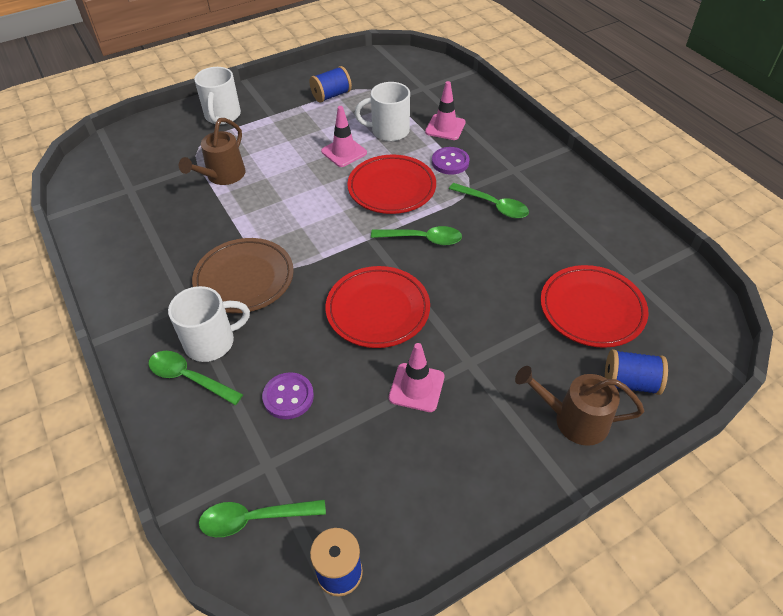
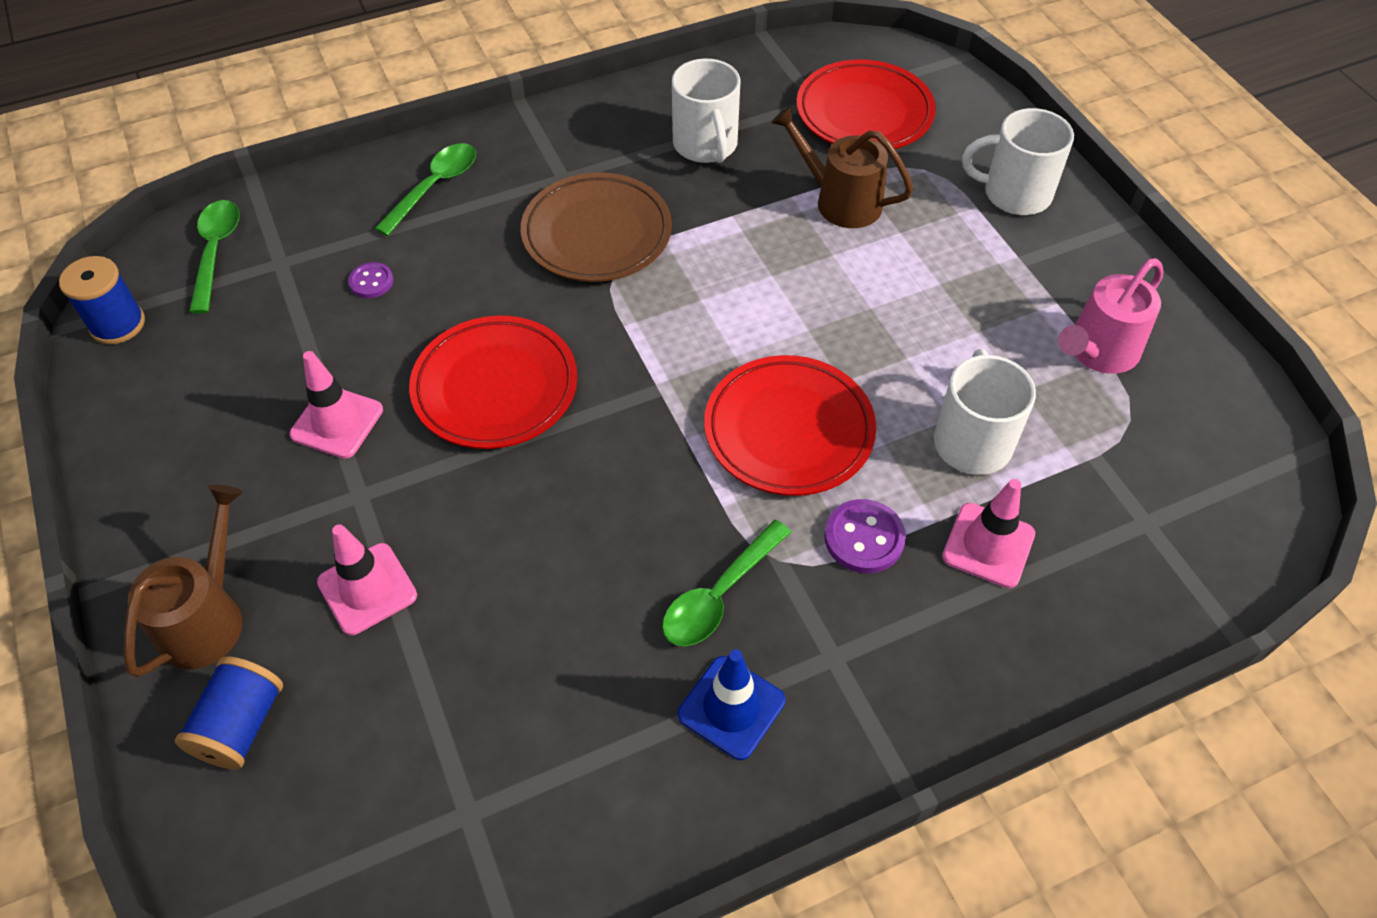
camera: 95 degrees right, 5 degrees up
(211, 342) = (487, 205): white mug -> white mug (706, 145)
(288, 397) = (371, 282): purple button -> purple button, size x0.64
(331, 95) = (1097, 352): blue spool -> pink watering can
(344, 152) = (902, 364): pink traffic cone -> pink traffic cone (367, 589)
(422, 239) = (644, 464): green spoon -> none
(549, 198) = (731, 707): none -> blue traffic cone
(592, 309) = (412, 708): red plate -> red plate (864, 113)

